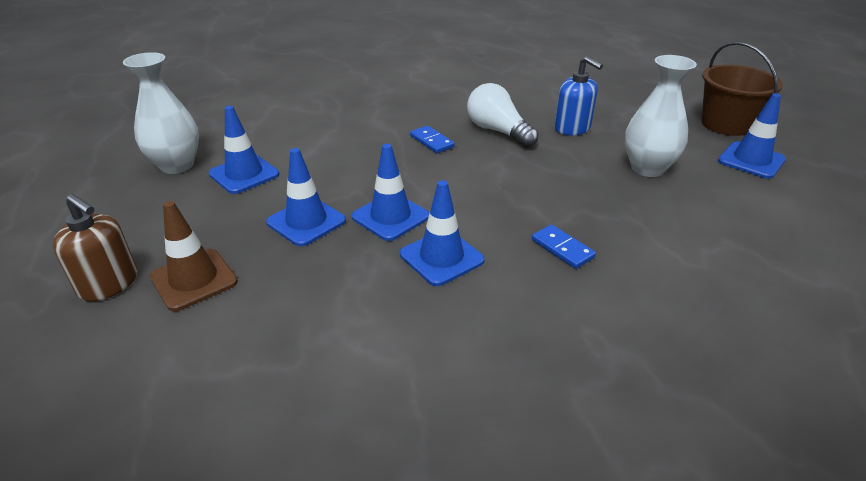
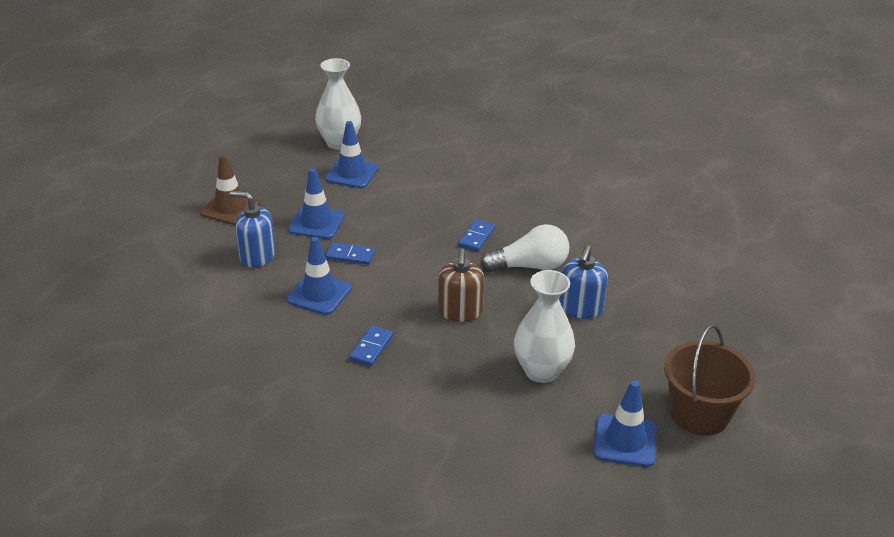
camera: 60 degrees right, 0 degrees up
(109, 284) = (207, 182): brown soap dispenser -> brown soap dispenser (460, 311)
(322, 284) = (257, 256): none -> blue soap dispenser
(390, 217) = (350, 255): blue traffic cone -> blue domino
(498, 131) = (530, 266): white light bulb -> white light bulb turned 60 degrees clockwise

